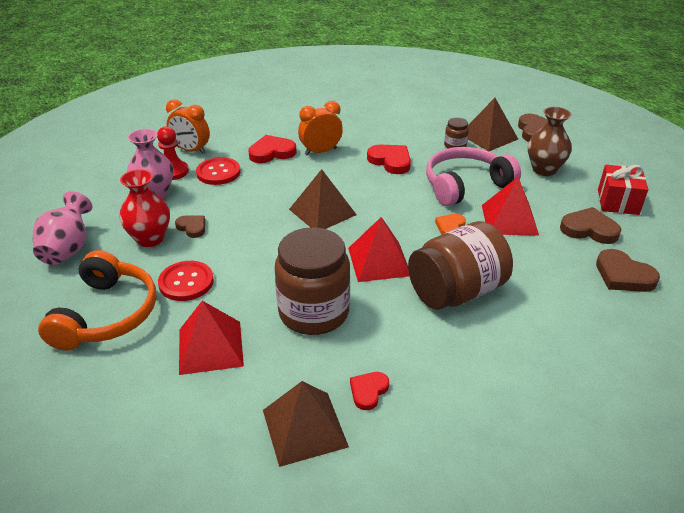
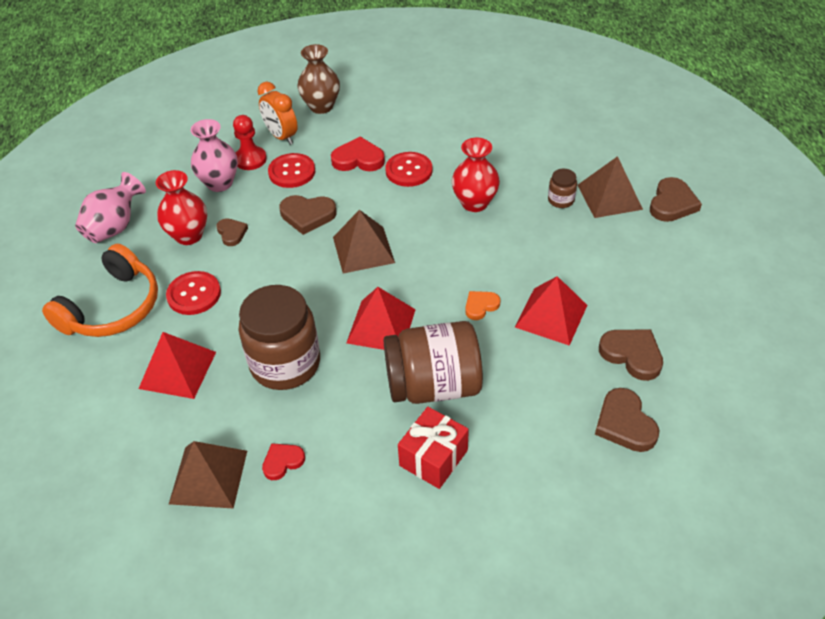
camera: 25 degrees right, 10 degrees up
(255, 199) = (307, 215): none -> brown heart
(320, 151) = (409, 171): orange clock -> red button
(390, 161) = (474, 203): red heart -> red vase
(465, 185) = (534, 257): pink headphones -> none
(544, 170) = (641, 261): brown vase -> brown vase (321, 106)
(618, 202) = (695, 329): red gift -> red gift (433, 458)

